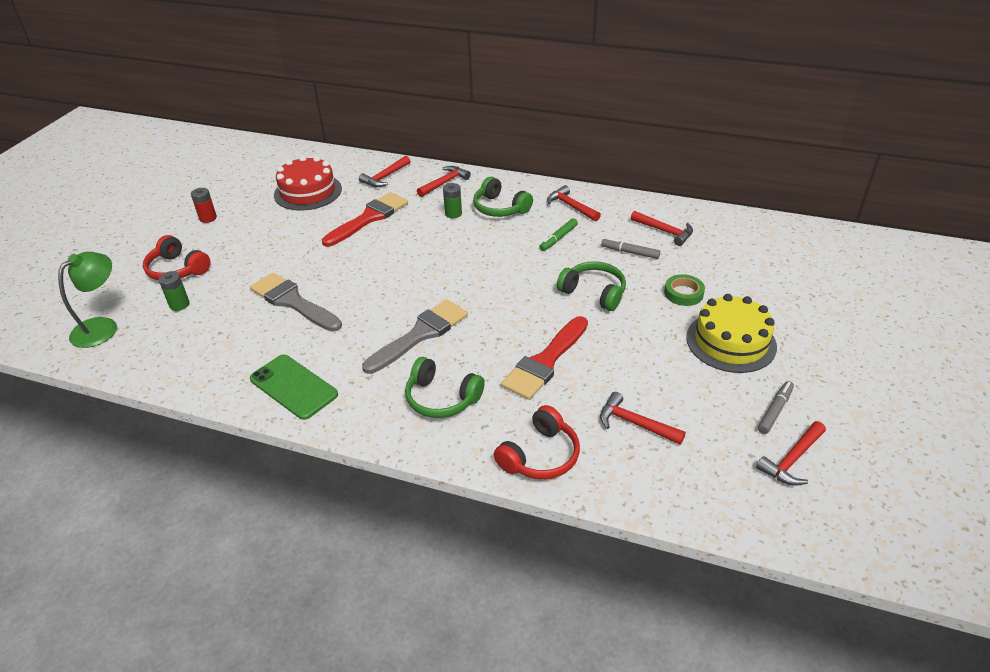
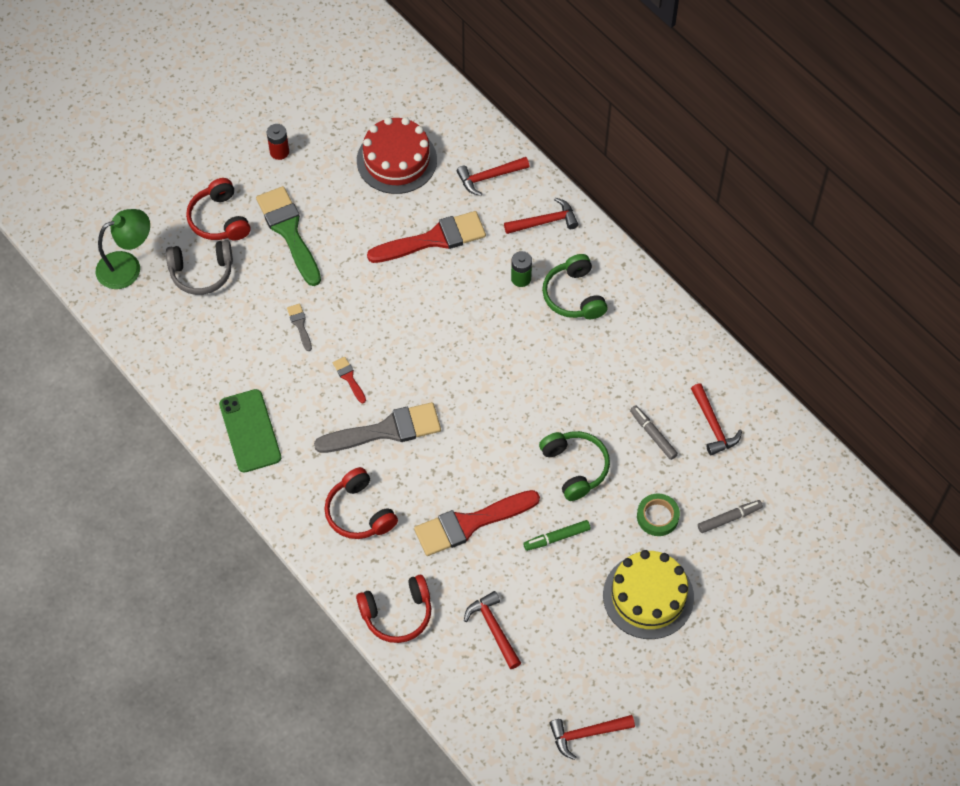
camera: 30 degrees right, 20 degrees up
(179, 305) = (201, 272): green battery -> grey headphones
(245, 255) = (289, 232): none -> green brush
(293, 302) = (300, 325): grey brush -> grey brush, size x0.44
(361, 316) = (349, 378): none -> red brush
(442, 398) = (359, 512): green headphones -> red headphones
(558, 238) = (598, 375): green marker -> green marker (556, 537)
(571, 206) = (648, 334): red hammer -> none
(775, 411) = (617, 685): grey marker -> grey marker (729, 518)

